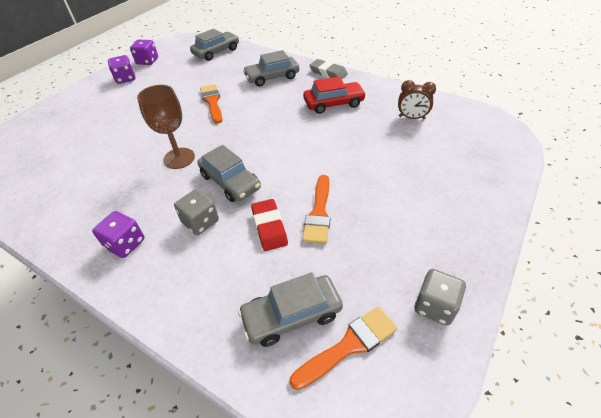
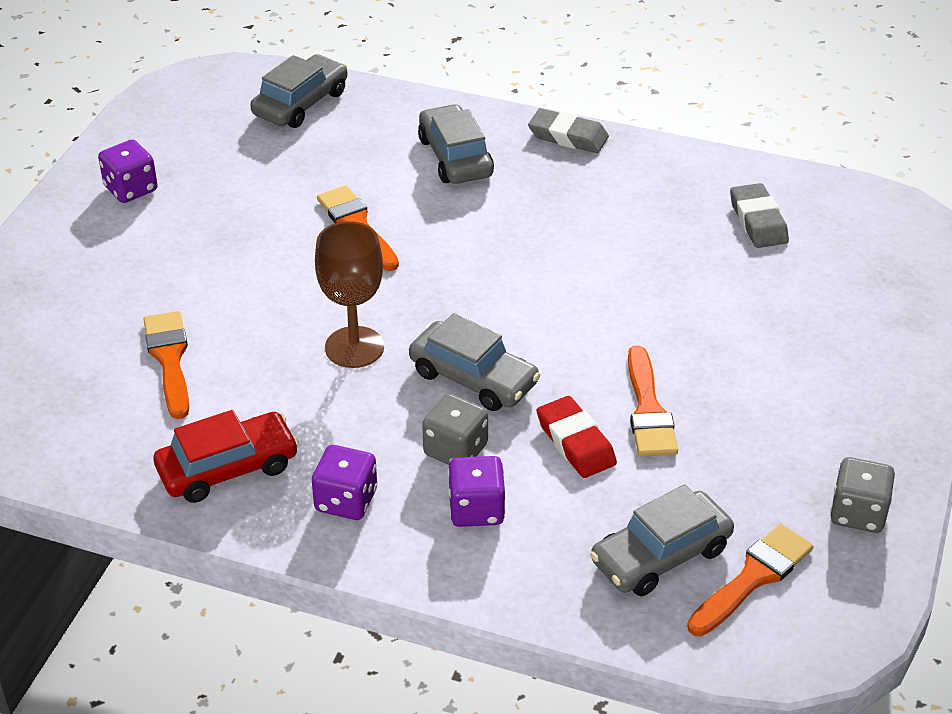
camera: 15 degrees left, 5 degrees down
(90, 153) = (169, 359): none -> orange brush
(147, 61) = (153, 140): purple dice -> purple dice (476, 509)
(272, 77) = (455, 157): grey car -> grey car turned 105 degrees clockwise
(333, 103) = (603, 206): red car -> red car (228, 468)
(412, 118) = (758, 221): brown clock -> grey eraser

